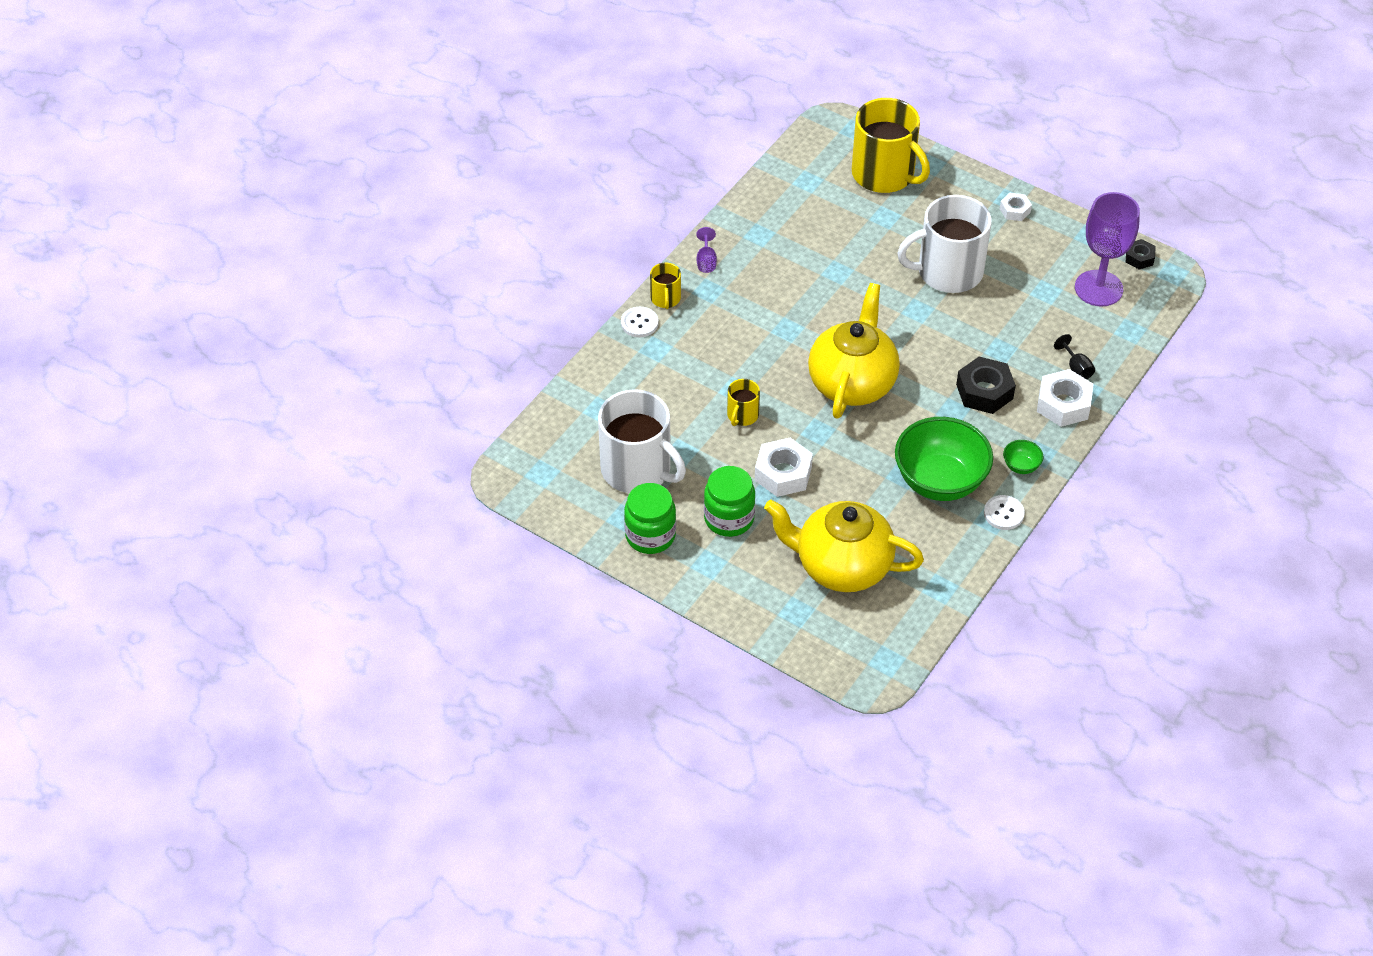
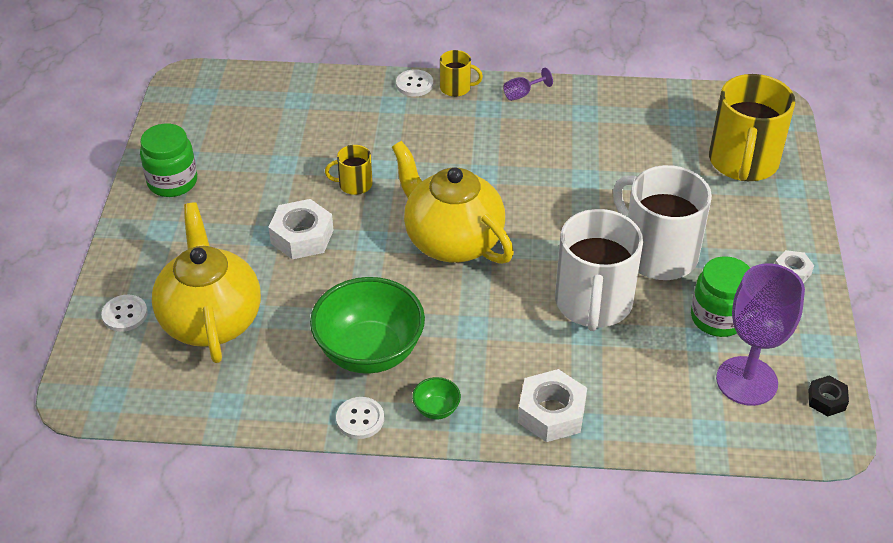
camera: 60 degrees right, 5 degrees down
(637, 469) = (244, 146): white mug -> white mug (593, 303)
(665, 298) = (456, 88): yellow mug -> yellow mug turned 135 degrees counterclockwise
(729, 518) = (223, 222): green jar -> green jar (718, 318)
(798, 621) = (125, 314): none -> white button
(852, 383) = (451, 240): yellow teapot -> yellow teapot turned 120 degrees counterclockwise
(984, 391) = (518, 341): black nut -> none
(1076, 368) = (613, 404): black goblet -> none

